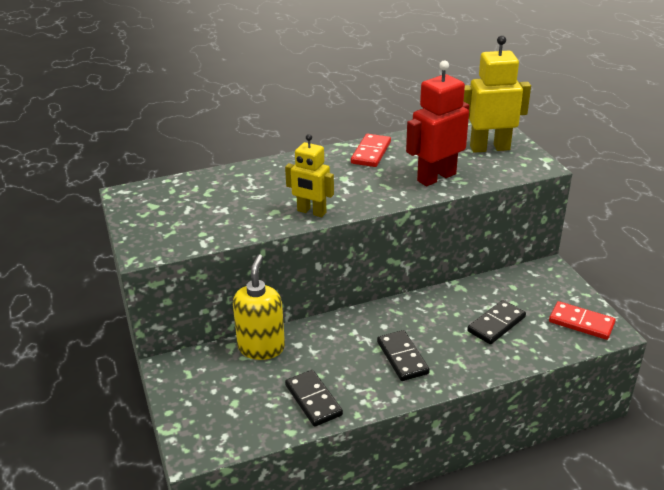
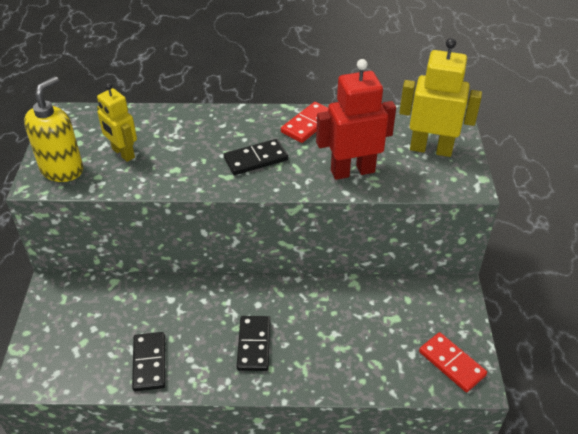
camera: 20 degrees right, 10 degrees up
(261, 347) = (137, 292): yellow soap dispenser -> yellow soap dispenser (62, 169)
(311, 212) = (207, 179): yellow robot -> yellow robot (123, 153)
(496, 324) = (364, 337): black domino -> black domino (256, 159)

